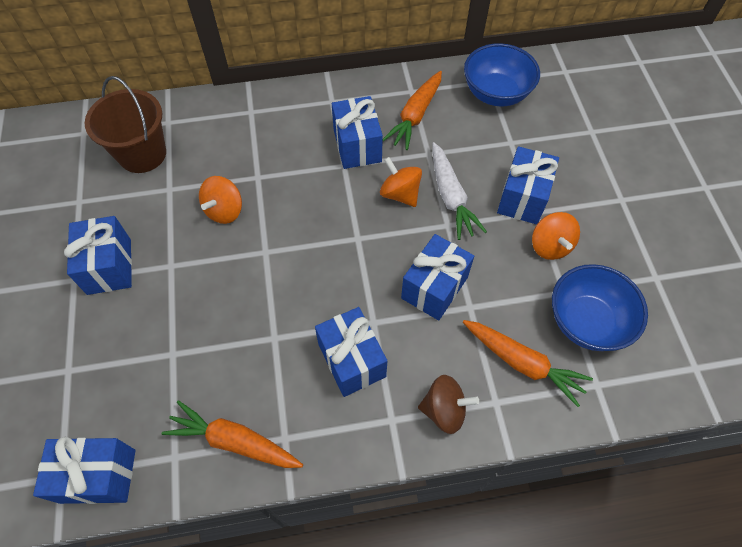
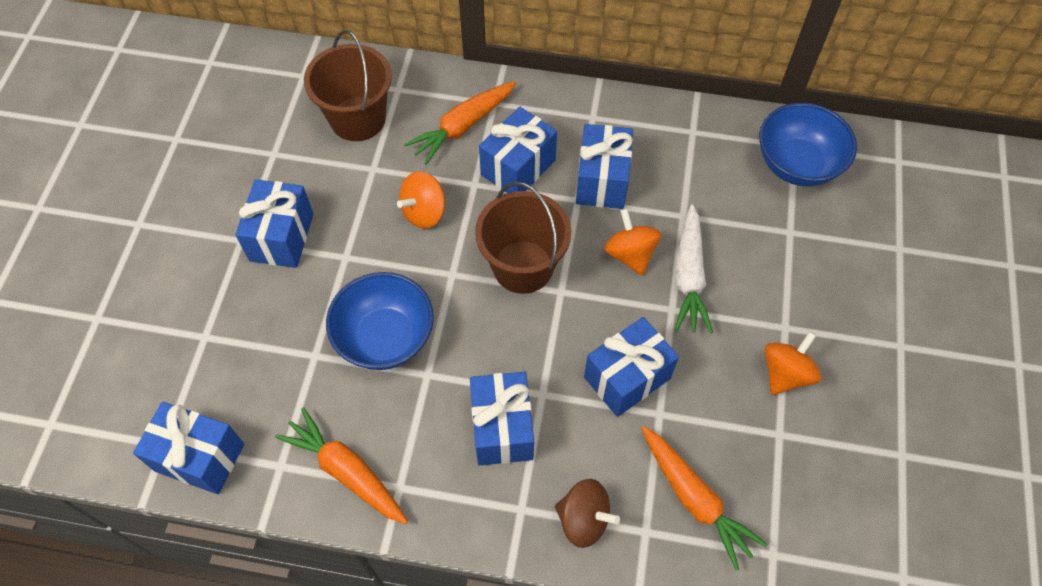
camera: 20 degrees right, 0 degrees up
(320, 229) = (523, 267): none -> brown bucket
(415, 116) = (685, 164): orange carrot -> orange carrot (463, 127)
(522, 198) = (776, 305): blue gift -> blue gift (518, 167)
(550, 246) = (785, 374): orange spinning top -> orange spinning top turned 150 degrees counterclockwise
(587, 321) = (792, 478): blue bowl -> blue bowl (385, 338)

